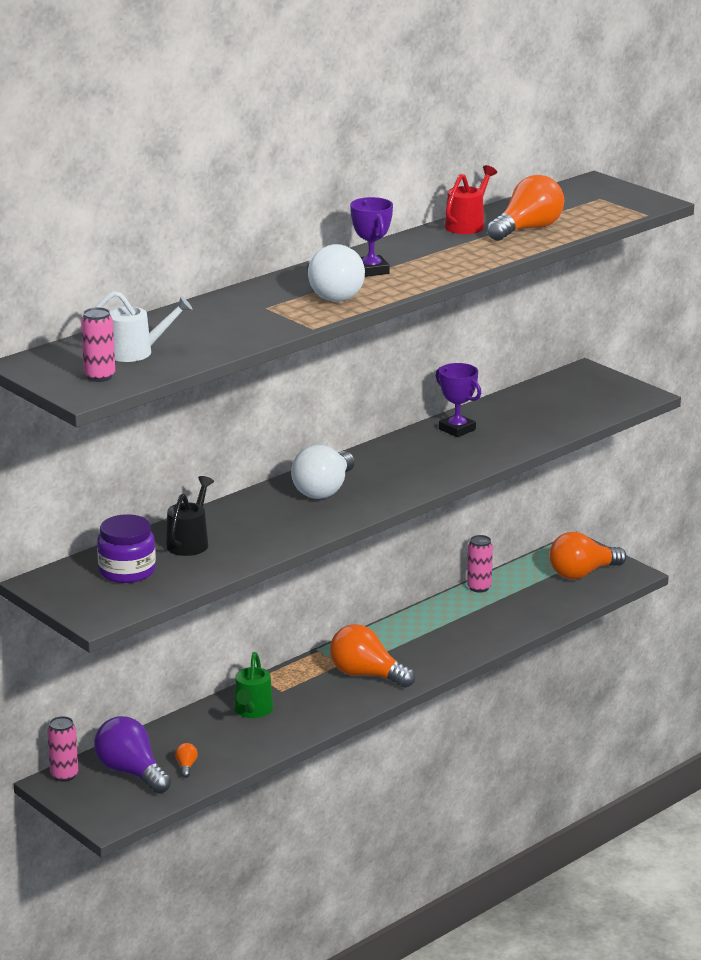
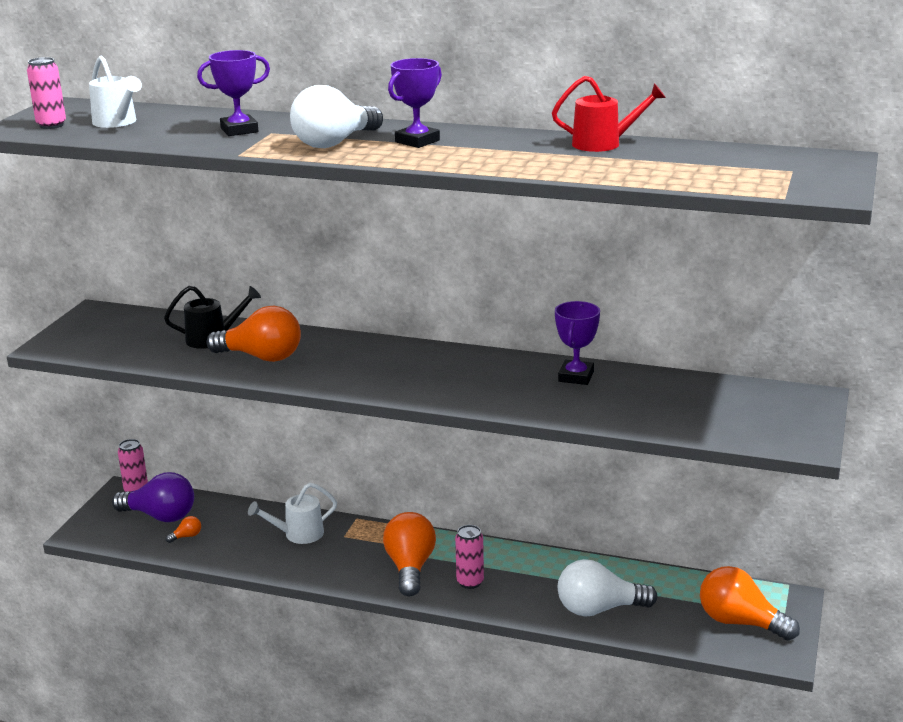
camera: 60 degrees right, 0 degrees up
(127, 571) = (139, 332): purple jar -> none
(131, 772) = (160, 516): purple light bulb -> purple light bulb turned 90 degrees clockwise
(240, 316) = (239, 130): none -> purple trophy
(252, 711) = (298, 534): green watering can -> white watering can
(324, 490) = (371, 359): white light bulb -> white light bulb (599, 609)
(479, 587) = (635, 571): pink can -> pink can (470, 582)
(527, 229) = (635, 165): orange light bulb -> orange light bulb (261, 357)

